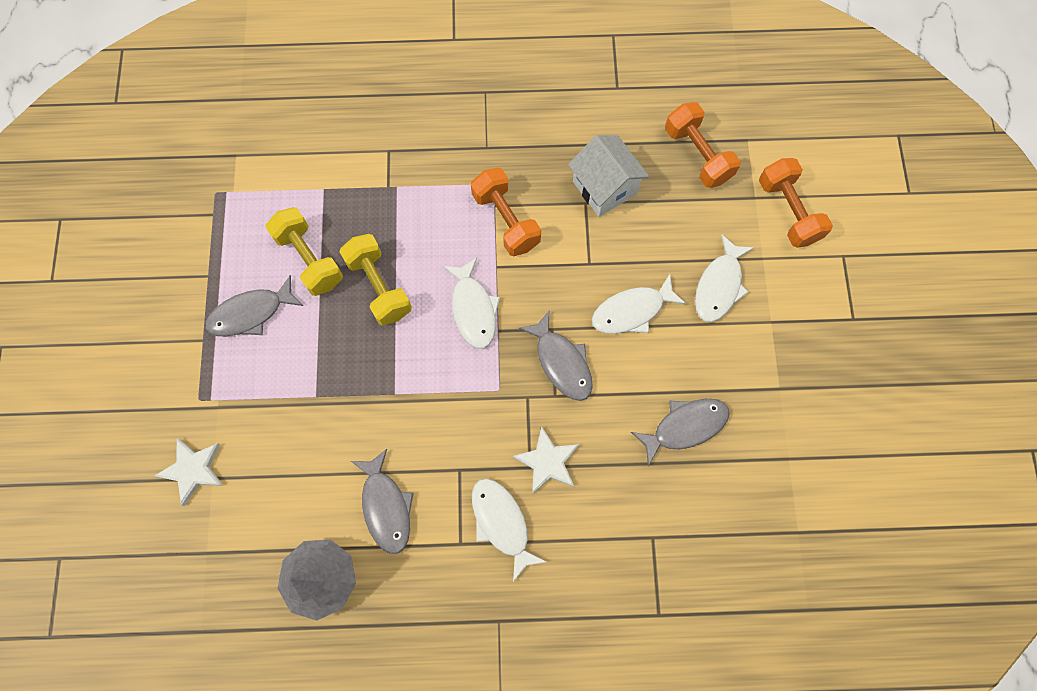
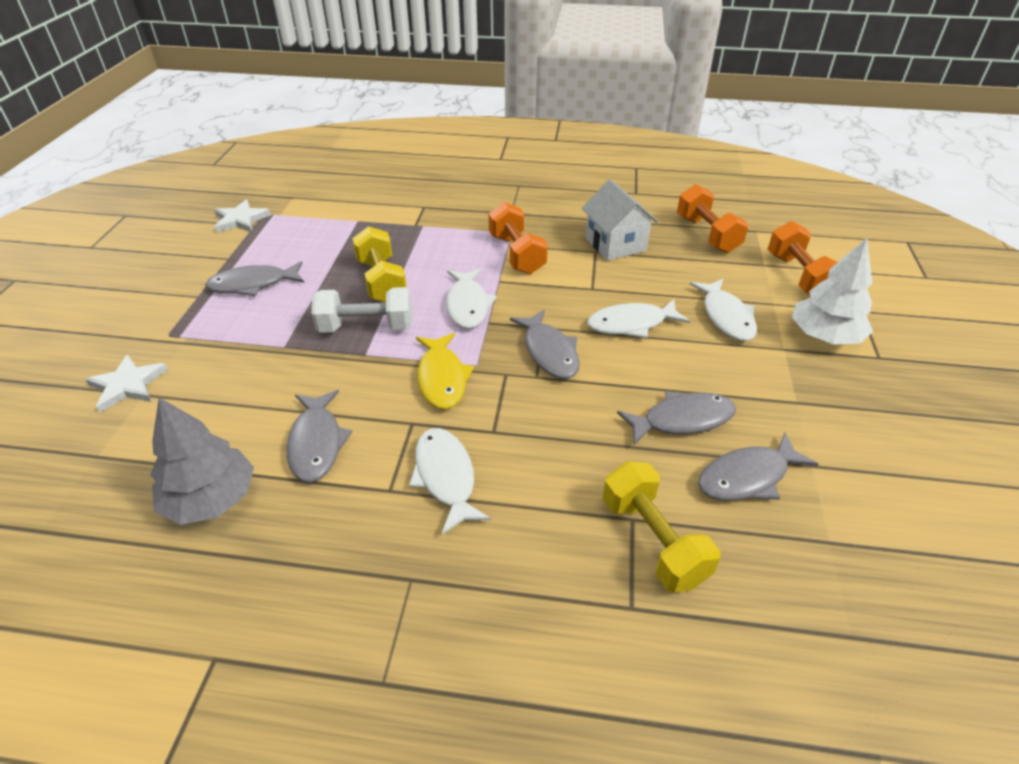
camera: 10 degrees right, 30 degrees down
(309, 259) = (325, 258): yellow dumbbell -> yellow dumbbell (653, 541)
(384, 357) = (366, 327): none -> white dumbbell
(472, 412) = (442, 378): none -> yellow fish
(547, 462) = (515, 429): white star -> white star (241, 219)
(719, 286) = (726, 317): white fish -> white fish turned 45 degrees counterclockwise
(738, 480) = (747, 477): none -> grey fish
(808, 298) = (824, 336): none -> white tree

